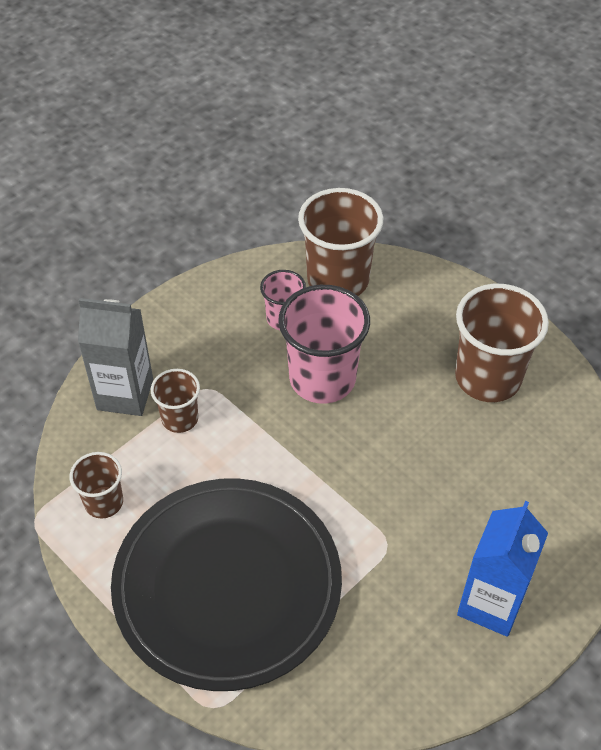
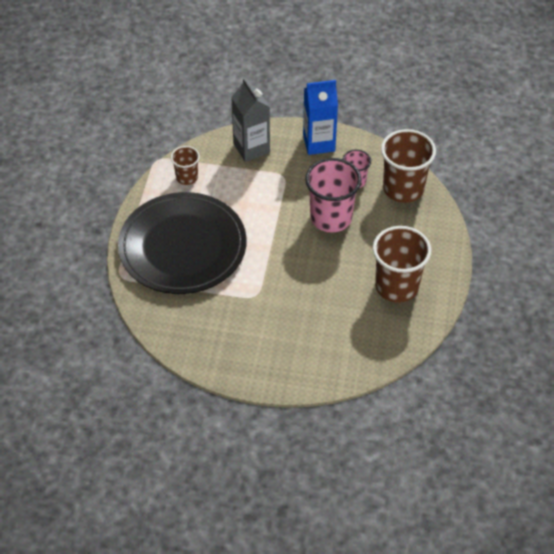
camera: 55 degrees right, 0 degrees up
(180, 418) = (256, 177): brown cup -> none
(491, 603) = (256, 353): blue carton -> blue carton (319, 143)

